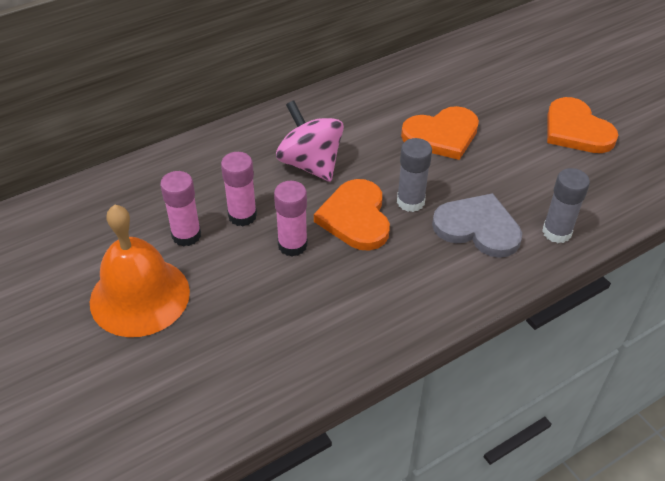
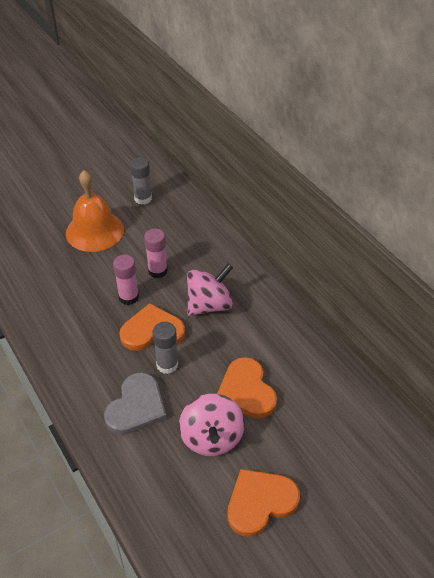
camera: 90 degrees right, 0 degrees up
(186, 235) = (142, 246): pink glue stick -> none
(509, 163) = (211, 438): none -> pink spinning top
(556, 232) = (127, 463): grey glue stick -> grey glue stick (143, 198)

